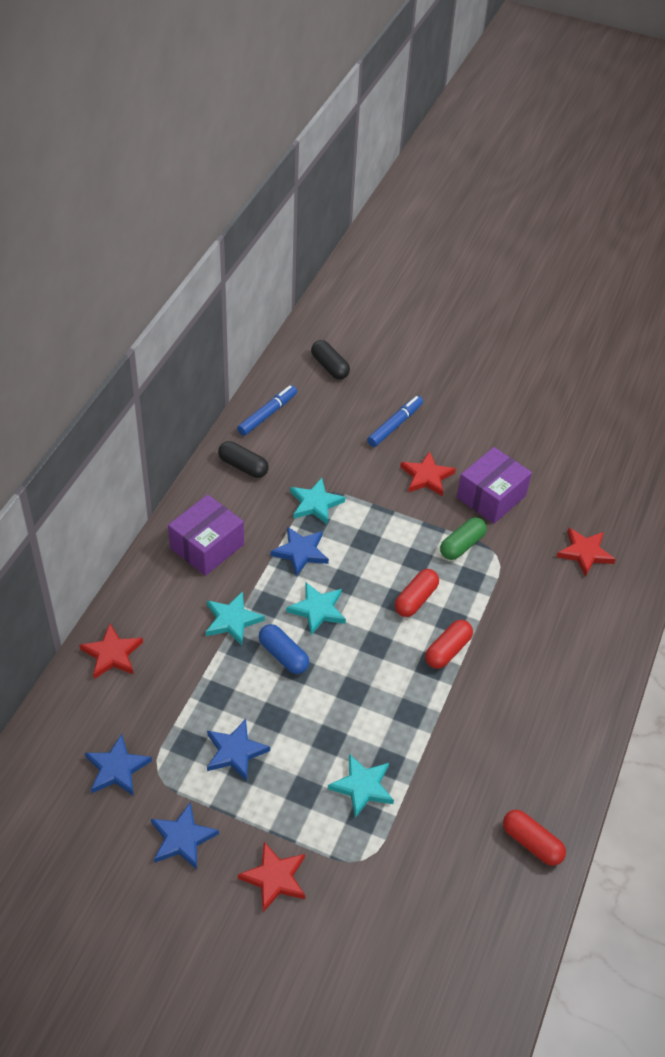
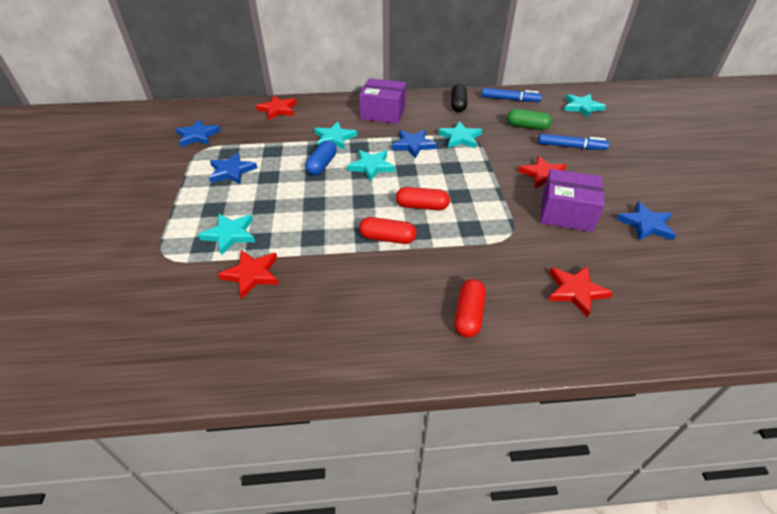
camera: 65 degrees right, 5 degrees down
(182, 838) = (155, 173): blue star -> blue star (646, 224)
(275, 878) = (135, 219): red star -> red star (252, 274)
(330, 367) = (582, 107): black capsule -> turquoise star
(462, 545) = (498, 213): green capsule -> green capsule (527, 127)
(532, 843) = (216, 358): red capsule -> red capsule (468, 315)

